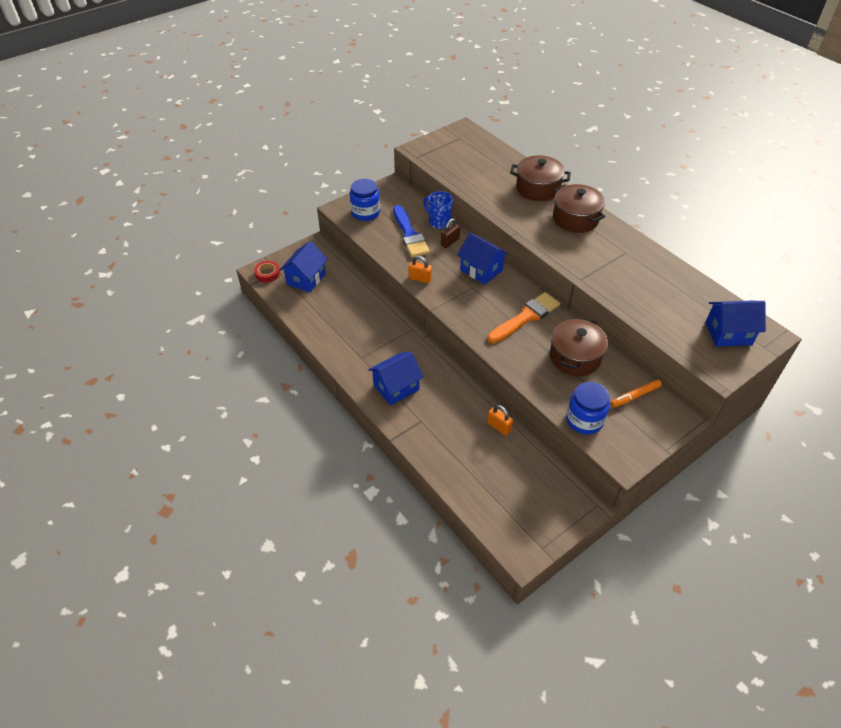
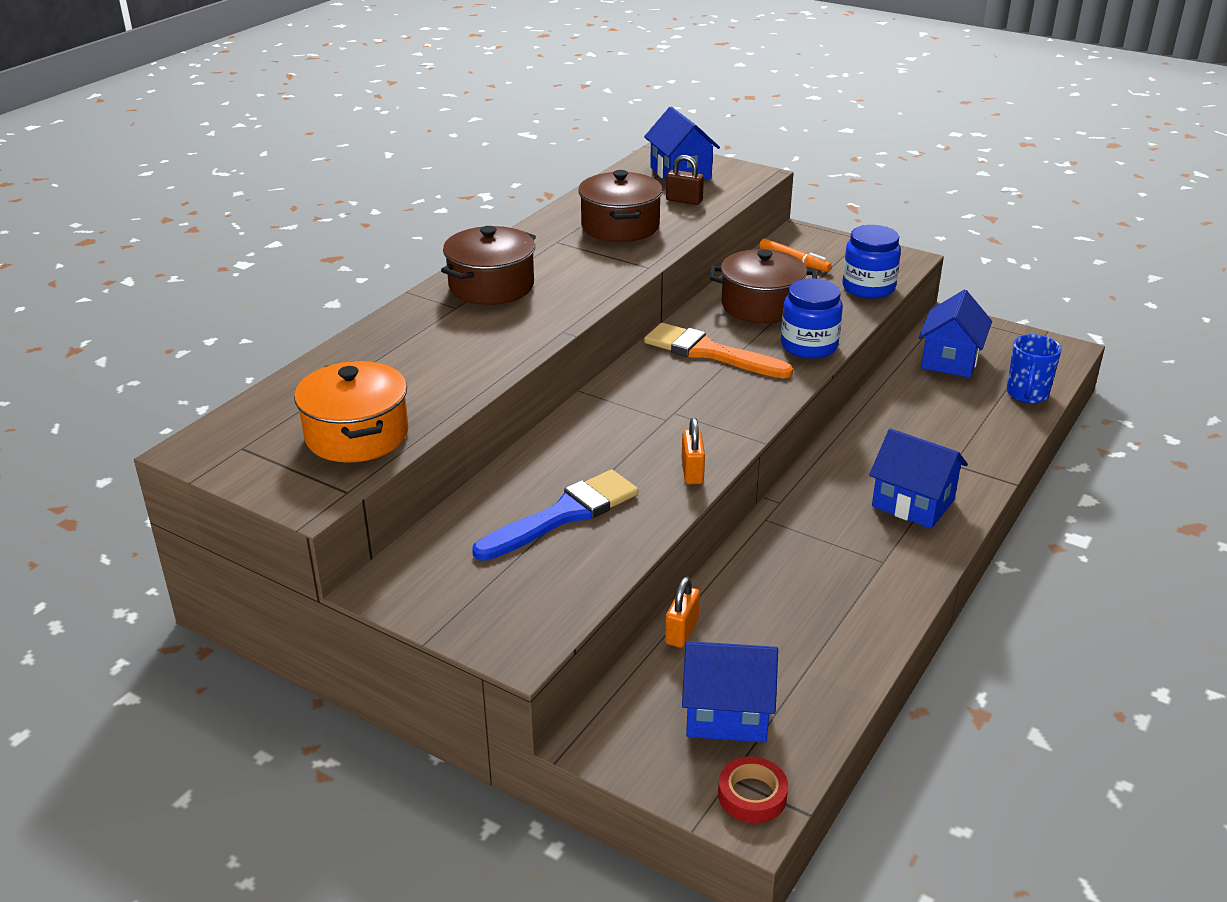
camera: 110 degrees left, 15 degrees down
(365, 213) = (516, 600): blue jar -> blue jar (809, 346)
(439, 222) = (500, 486): blue mug -> blue mug (1027, 394)
(450, 242) = (559, 460): brown padlock -> brown padlock (684, 200)
(454, 163) = (357, 435): none -> orange pot
(481, 270) = (622, 411): blue house -> blue house (950, 360)
(499, 427) = (896, 395): orange padlock -> orange padlock (681, 631)
(538, 188) = (413, 329): brown pot -> brown pot (620, 226)

